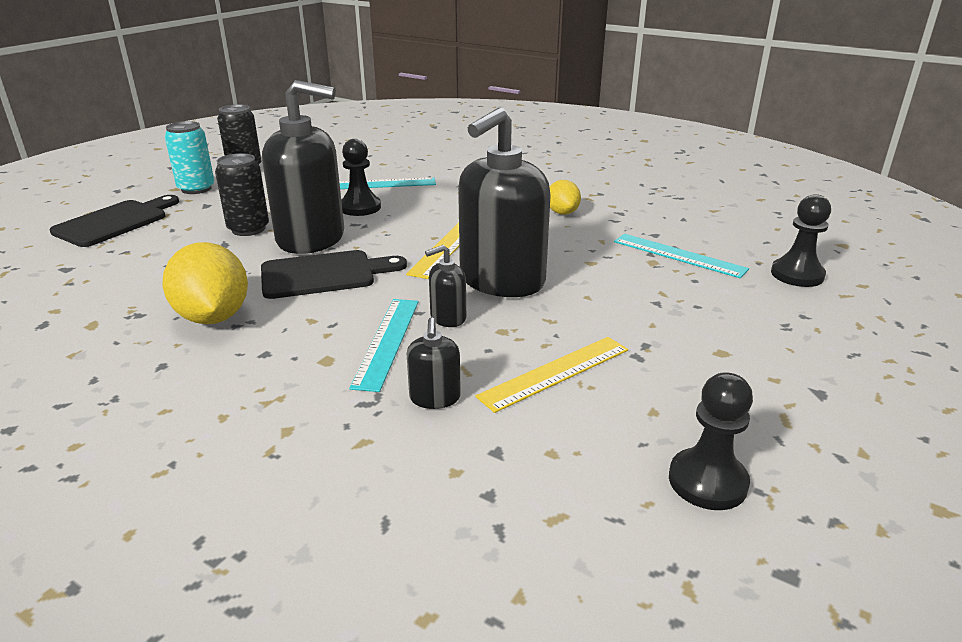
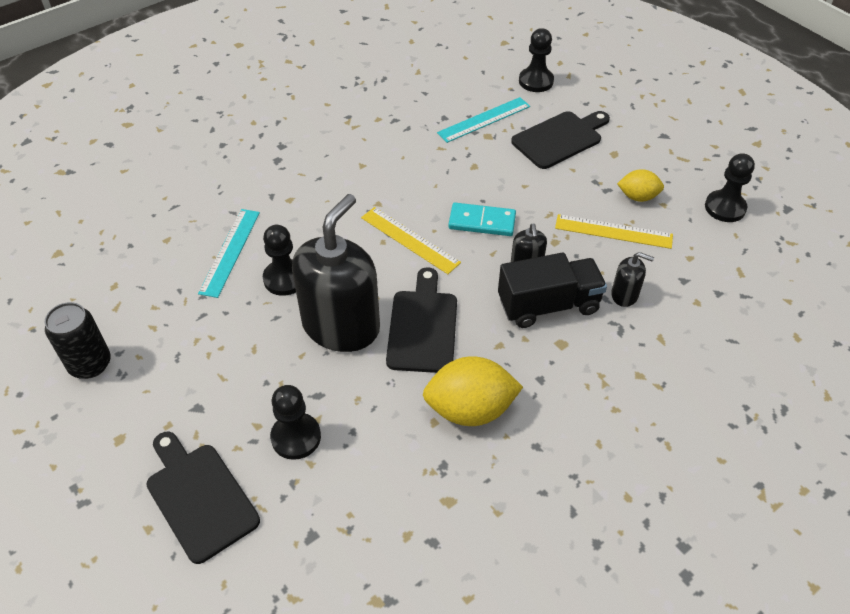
camera: 70 degrees left, 20 degrees up
(175, 244) = (296, 437): none -> black pawn
(196, 189) = (135, 416): turquoise can -> none
(248, 229) = (290, 373): black can -> none
(387, 342) = (548, 305): turquoise ruler -> black truck
(501, 280) = (482, 222): black soap dispenser -> turquoise domino
(555, 372) = (613, 232): yellow ruler -> yellow ruler turned 60 degrees counterclockwise
(562, 212) = (376, 151): yellow lemon -> yellow lemon (637, 197)
(703, 307) = (560, 138): none -> black cutting board

